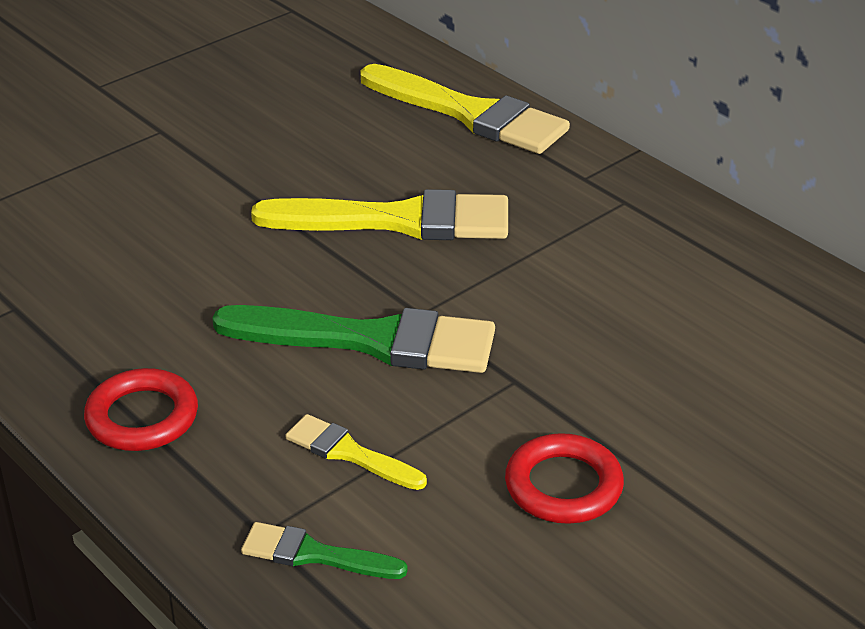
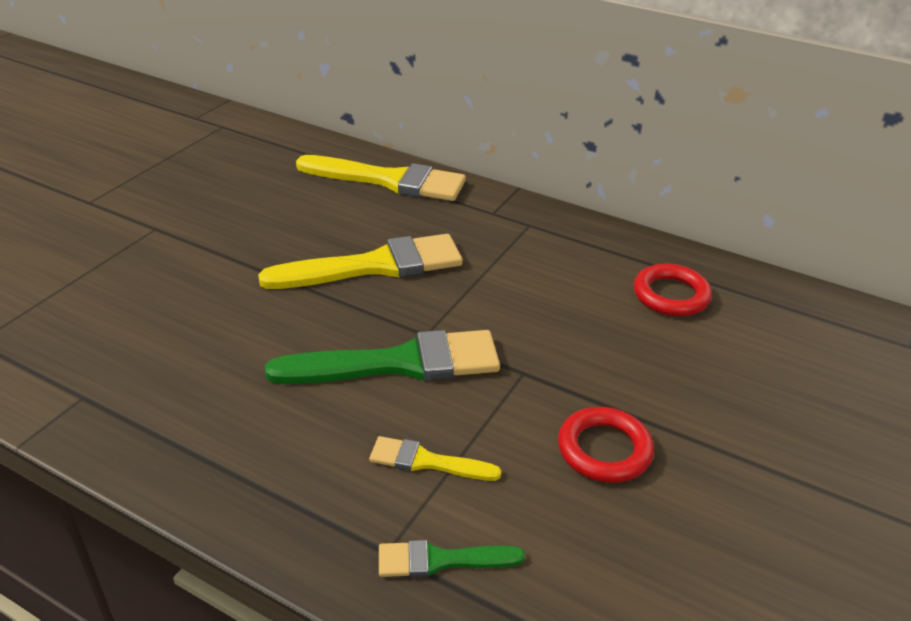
camera: 20 degrees left, 0 degrees up
(142, 417) = (237, 470): red ring -> red ring (671, 295)

